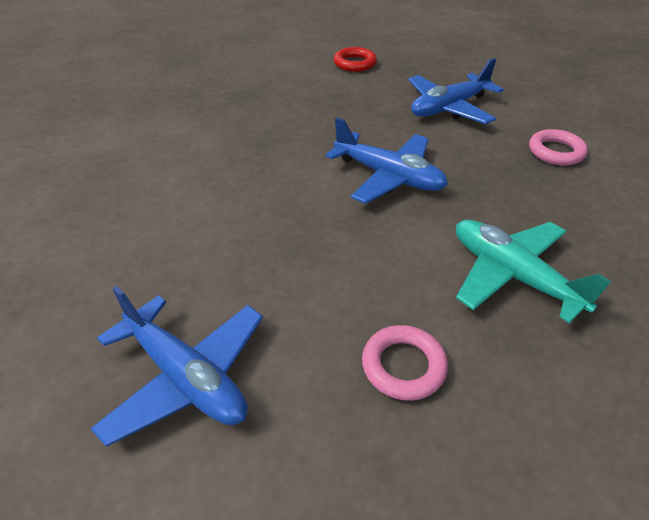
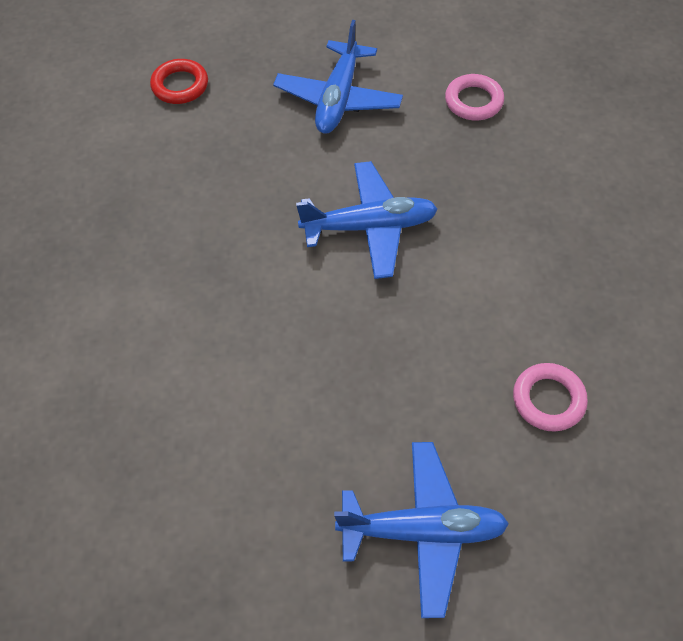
camera: 40 degrees left, 15 degrees up
(513, 276) = (549, 265): turquoise plane -> none

